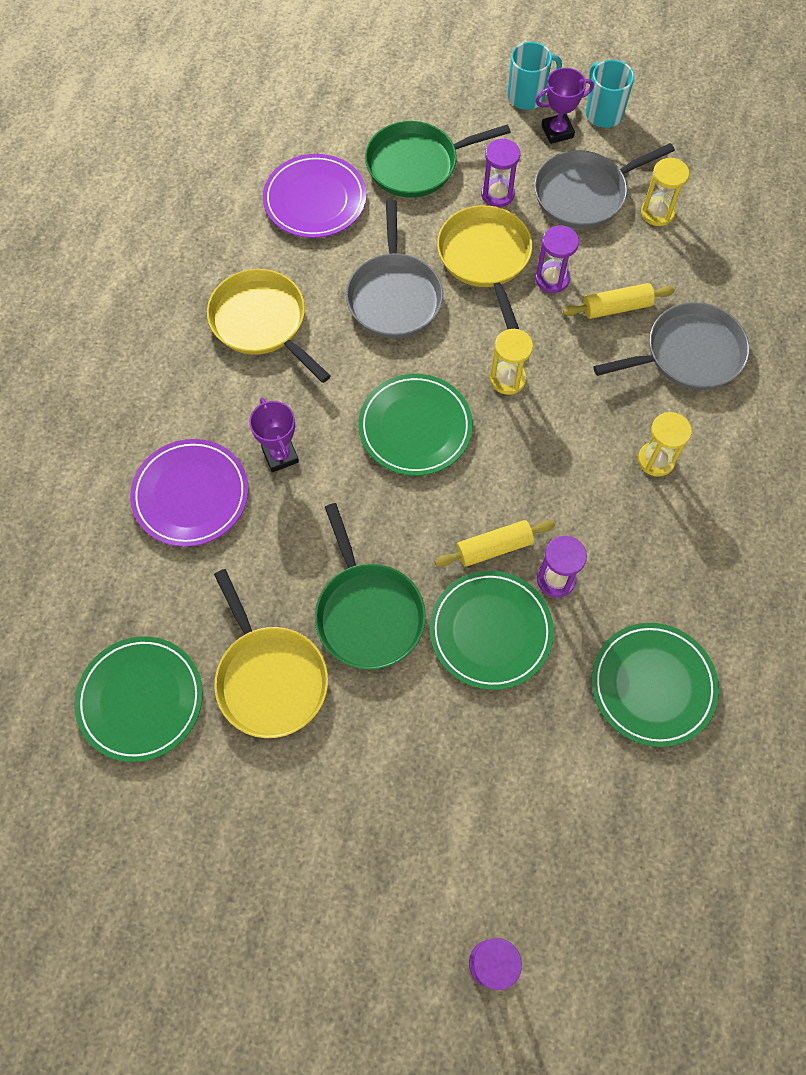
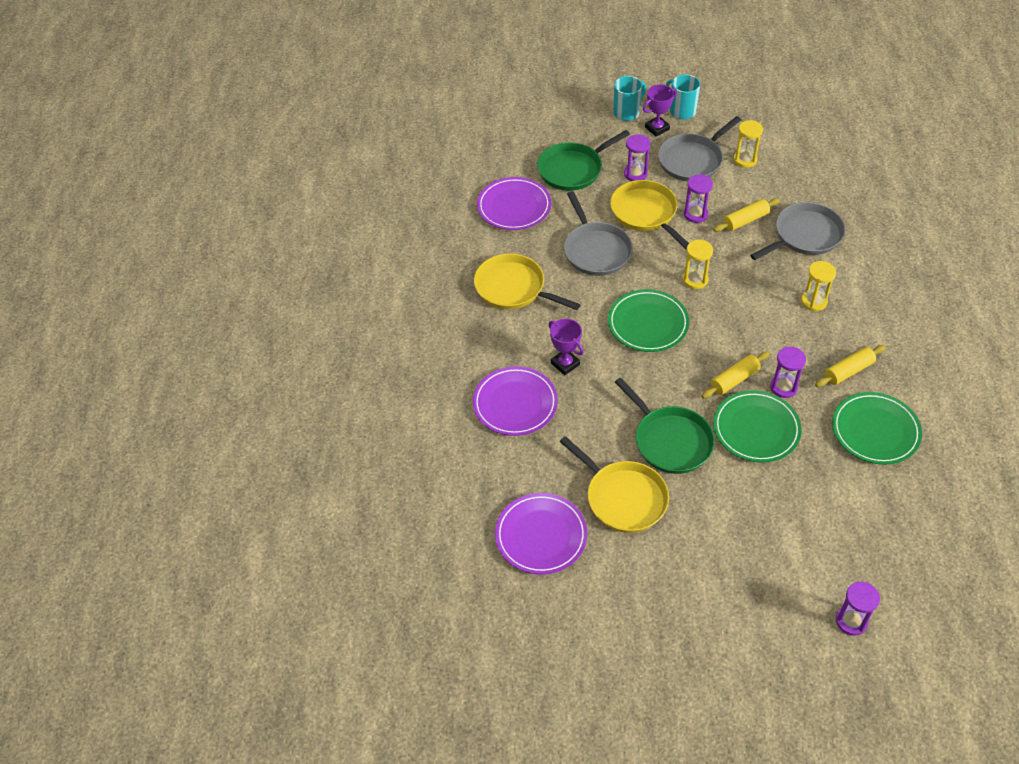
camera: 15 degrees left, 15 degrees down
(140, 699) = (541, 536): green plate -> purple plate
(656, 582) = (848, 371): none -> yellow rolling pin

